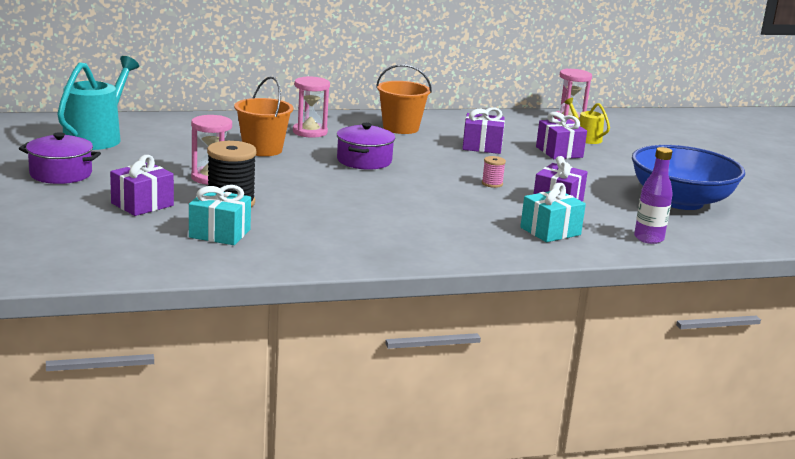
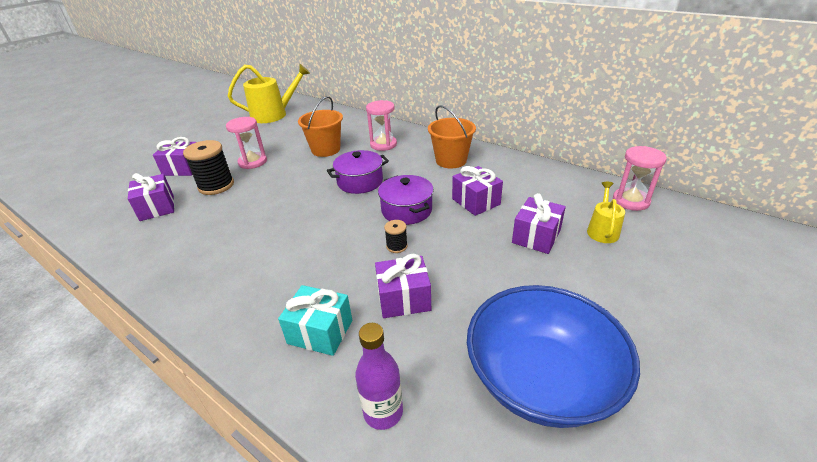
camera: 55 degrees right, 15 degrees up
(61, 174) = (206, 134): purple pot -> purple pot (406, 210)
(96, 138) = (273, 115): turquoise watering can -> yellow watering can
(219, 233) = (157, 208): turquoise gift -> purple gift
(492, 184) = (397, 246): pink spool -> black spool

